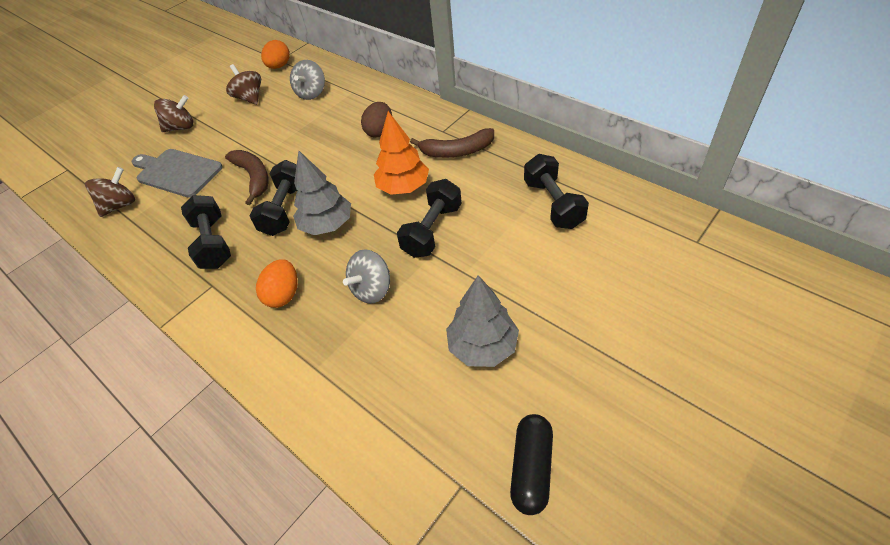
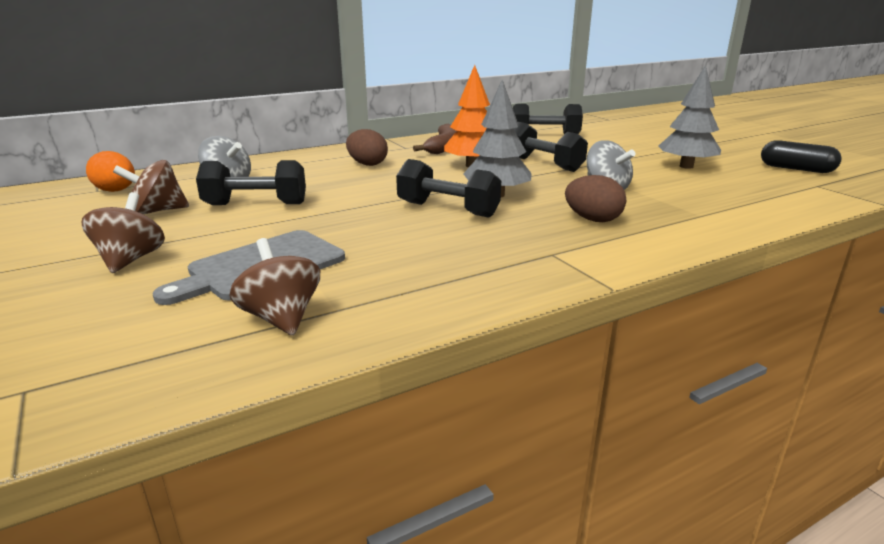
camera: 75 degrees left, 25 degrees down
(213, 243) = (470, 249): black dumbbell -> black dumbbell (256, 204)
(253, 177) = (359, 220): brown banana -> none
(284, 294) = (593, 219): orange egg -> brown egg

